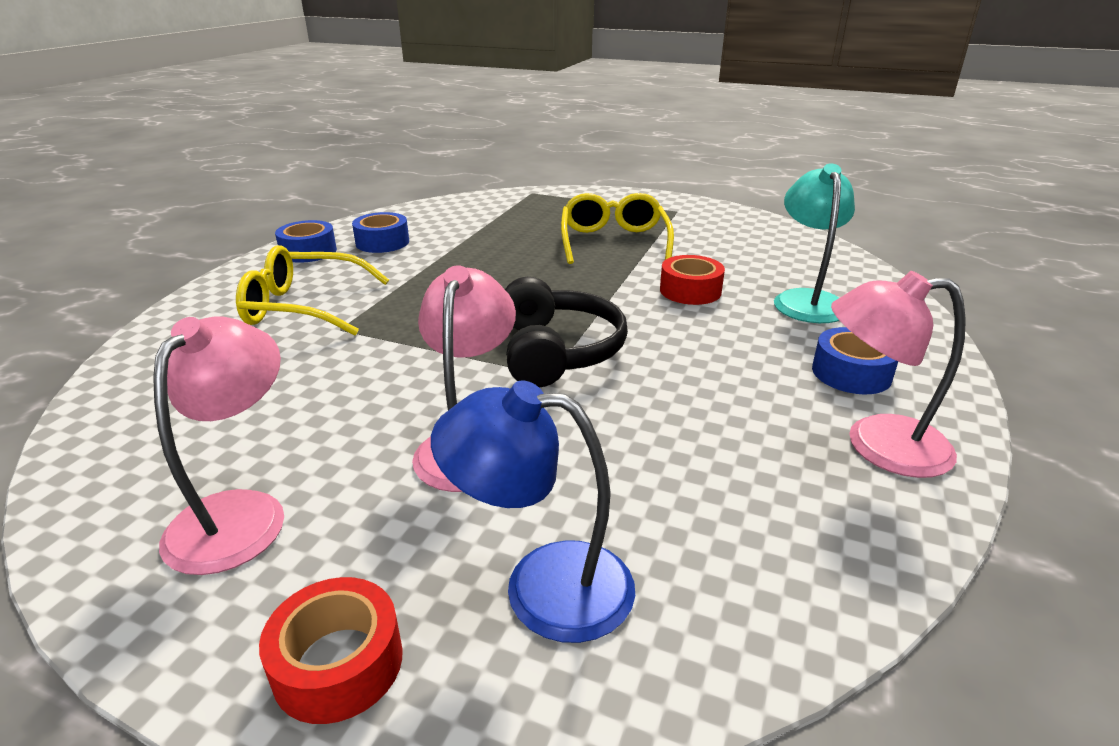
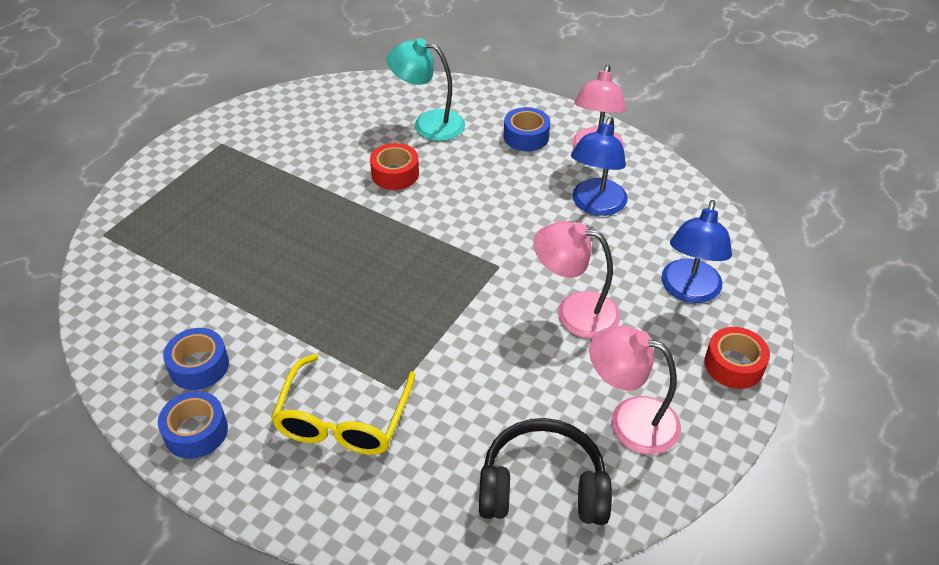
camera: 80 degrees left, 15 degrees up
(557, 351) = (469, 258): black headphones -> black headphones (542, 487)
(614, 242) = (279, 196): yellow glasses -> none
(728, 453) = (595, 205): none -> blue lamp

